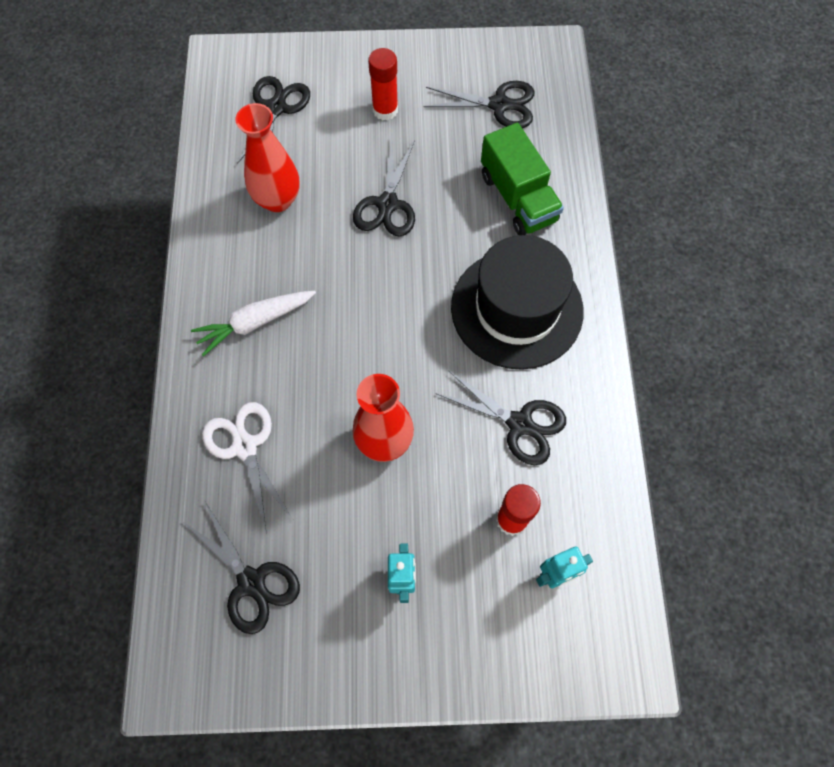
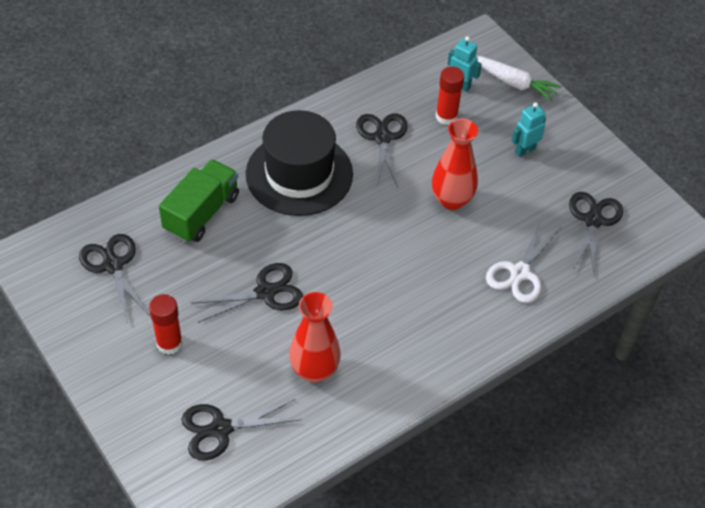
camera: 125 degrees left, 15 degrees down
(255, 322) = (430, 321): white carrot -> white carrot (514, 83)

